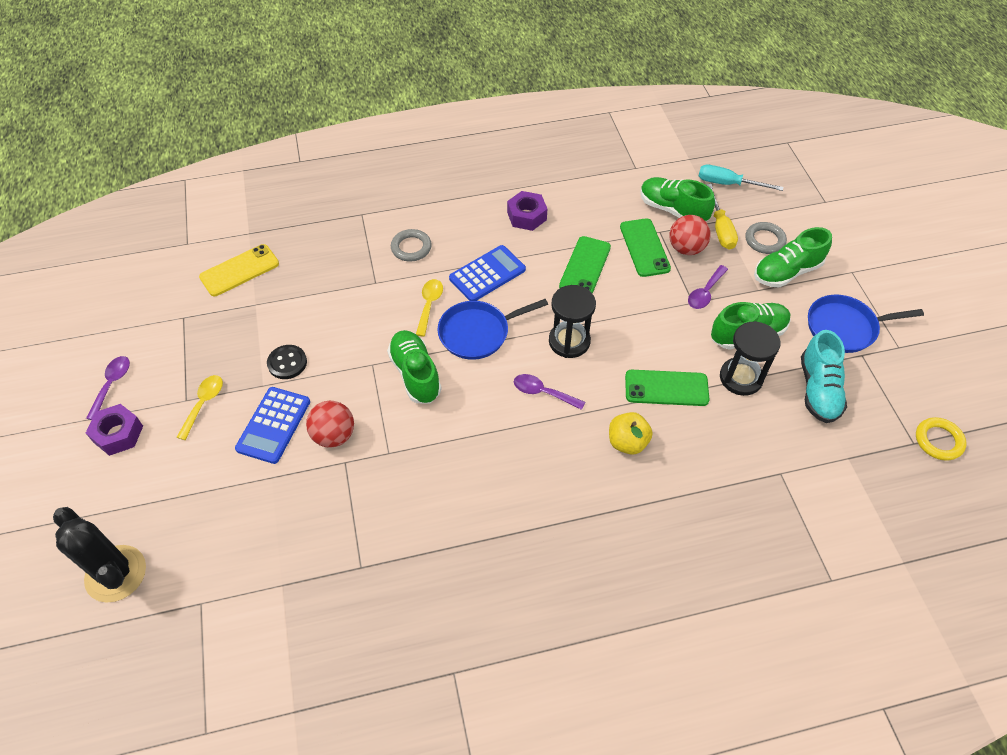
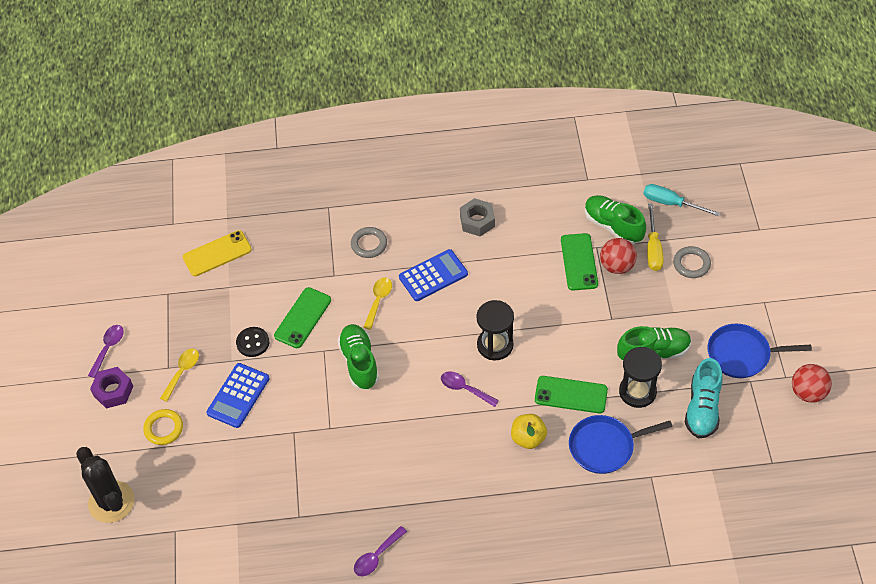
camera: 10 degrees right, 0 degrees up
(334, 435) = (286, 409): red ball -> red ball (808, 392)
(477, 333) = (417, 330): blue pan -> blue pan (604, 447)
(527, 216) = (477, 221): purple nut -> grey nut
(585, 266) = (521, 276): green phone -> green phone (303, 318)
(705, 293) = (624, 310): purple spoon -> purple spoon (376, 556)
(786, 272) = (703, 297): green shoe -> none
(938, 441) = (794, 462): yellow ring -> yellow ring (164, 428)

